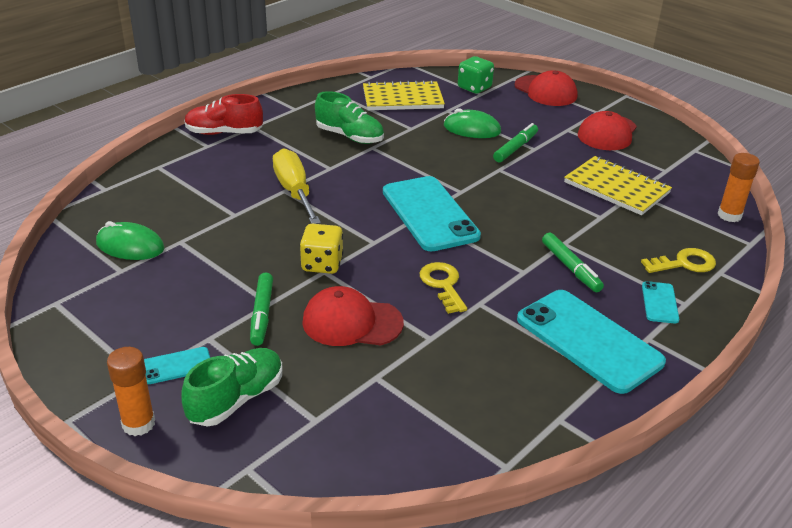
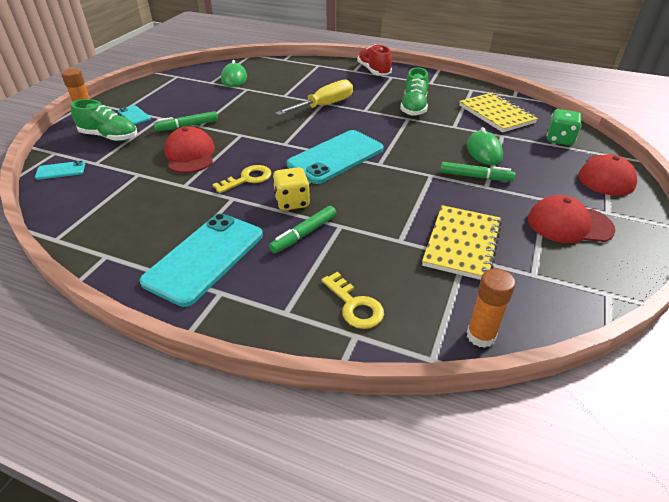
camera: 70 degrees right, 5 degrees up
(322, 264) = (247, 132): yellow dice -> yellow dice (292, 202)
(659, 302) = (278, 294): turquoise phone -> turquoise phone (60, 170)

